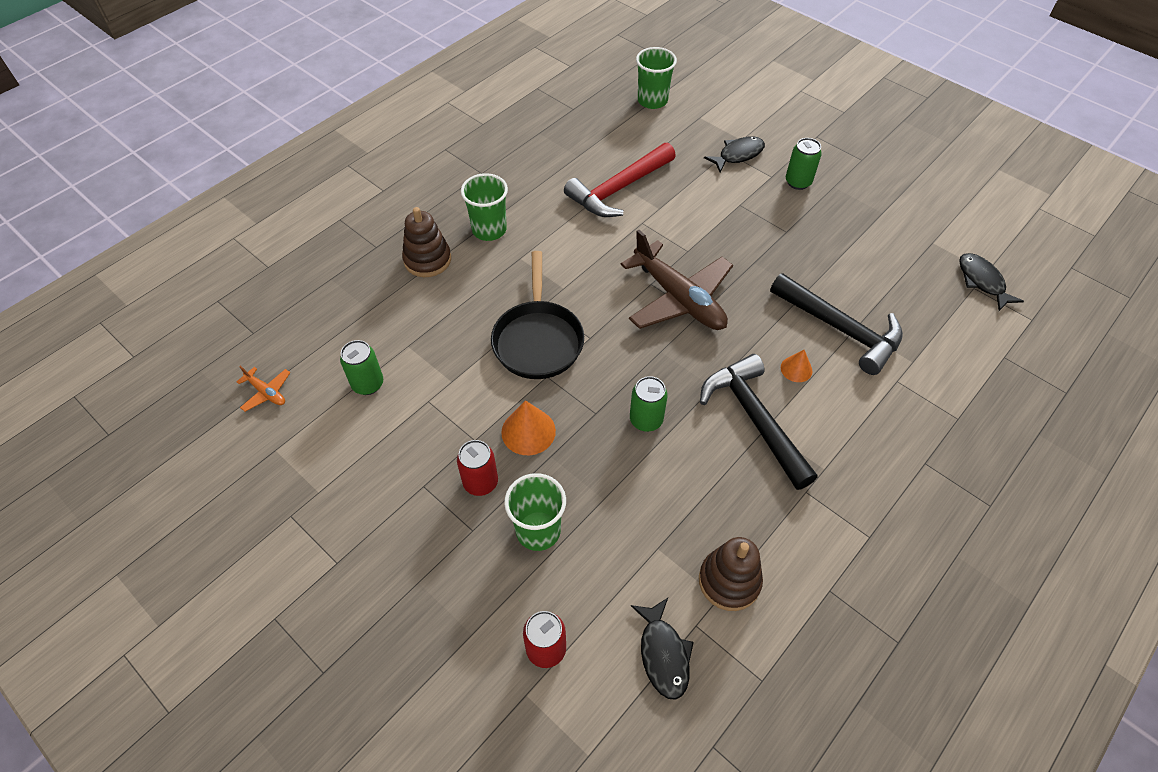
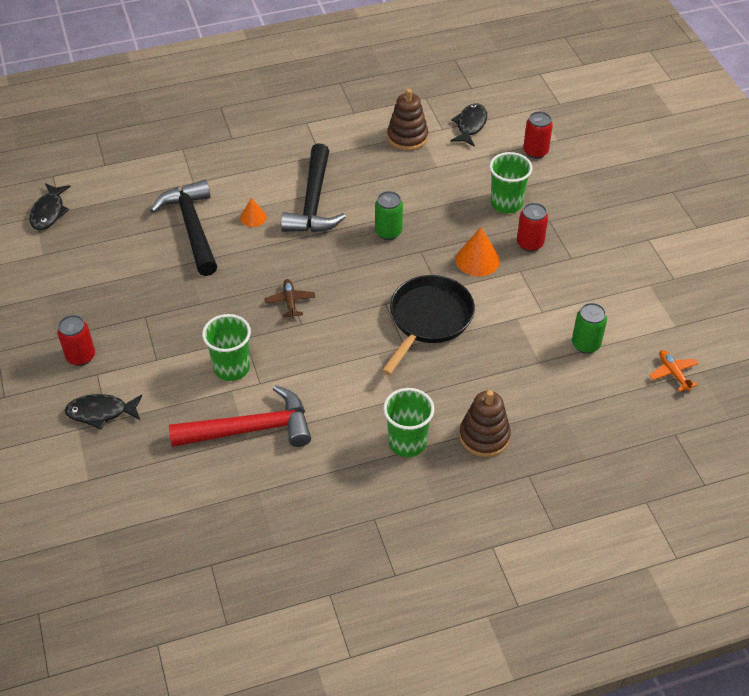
camera: 150 degrees left, 5 degrees down
(652, 101) = (114, 530): green cup -> green cup (231, 368)
(678, 298) = (290, 302): brown plane -> brown plane, size x0.43
(798, 182) = (81, 356): green can -> red can

